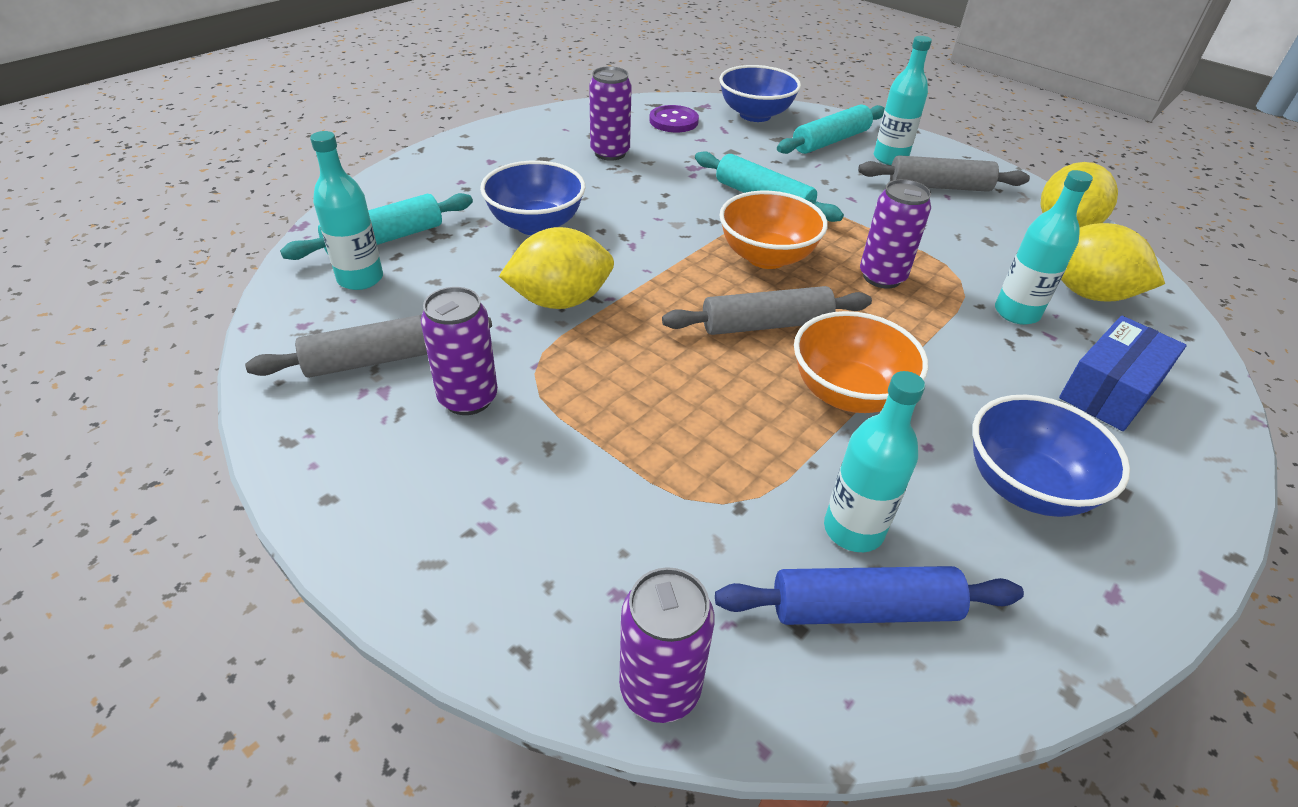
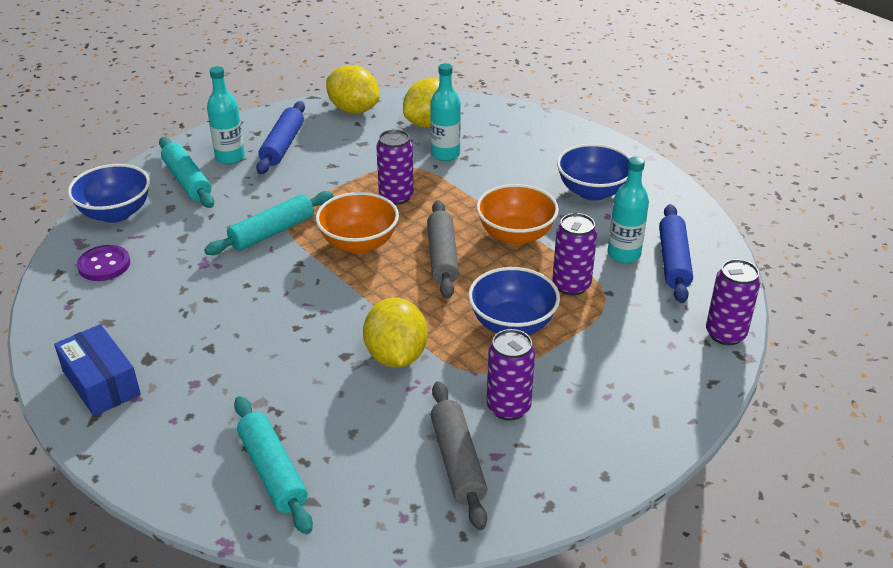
camera: 80 degrees left, 5 degrees down
(360, 279) = (338, 484): turquoise bottle -> none
(536, 224) = (275, 367): blue bowl -> blue bowl (512, 324)
(610, 153) = (154, 312): purple can -> purple can (571, 285)
(939, 186) = (283, 145): grey rolling pin -> blue rolling pin
(1110, 390) = (520, 143): blue box -> blue box (101, 383)

